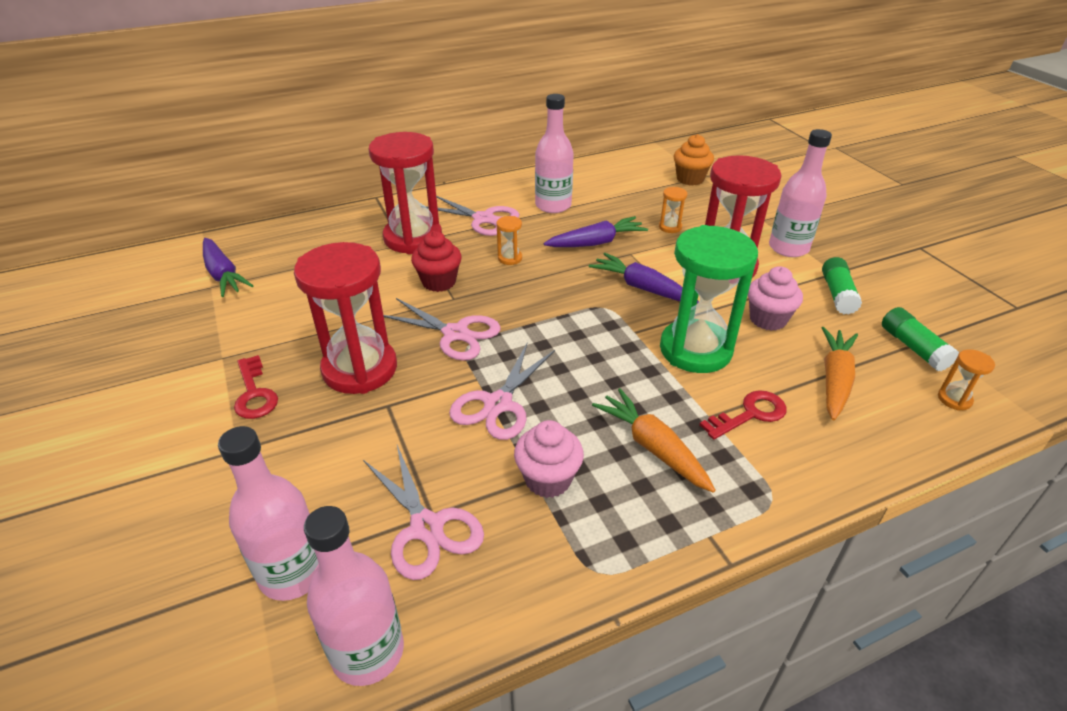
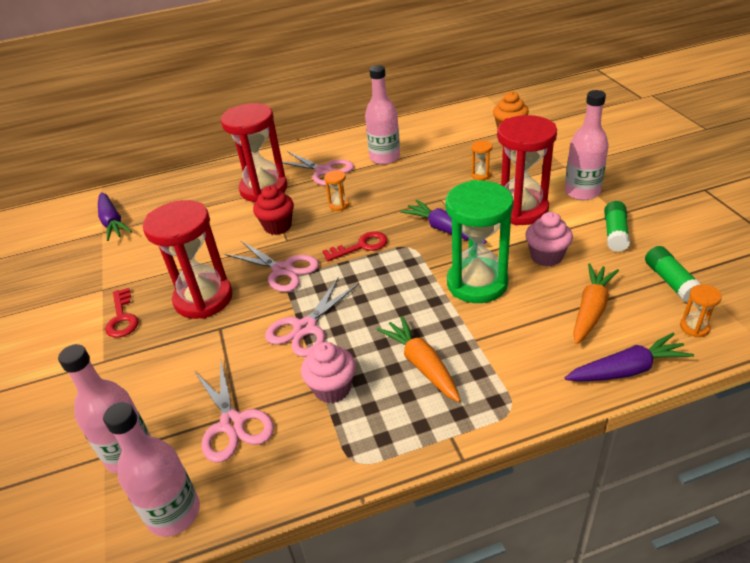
camera: 10 degrees right, 0 degrees up
(596, 242) = (414, 190): purple carrot -> purple carrot (627, 370)
(750, 414) = (509, 338): red key -> red key (361, 246)

